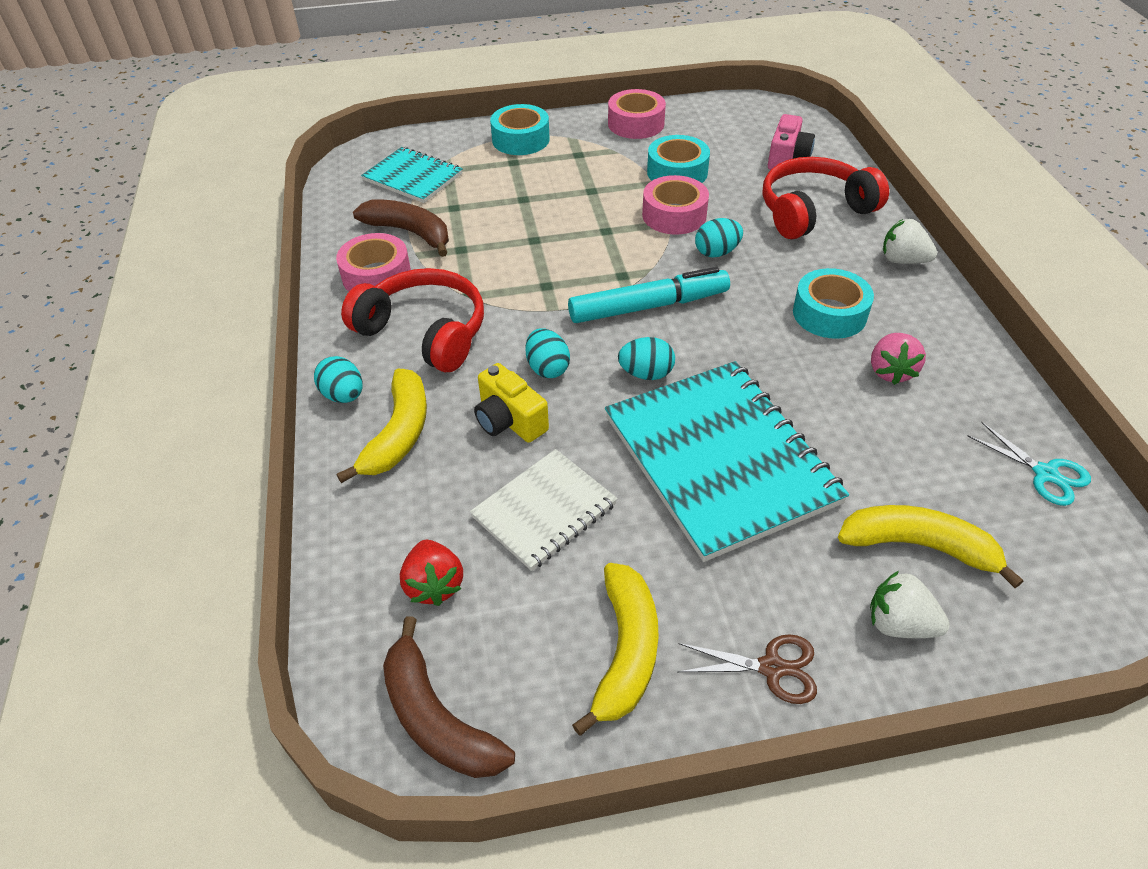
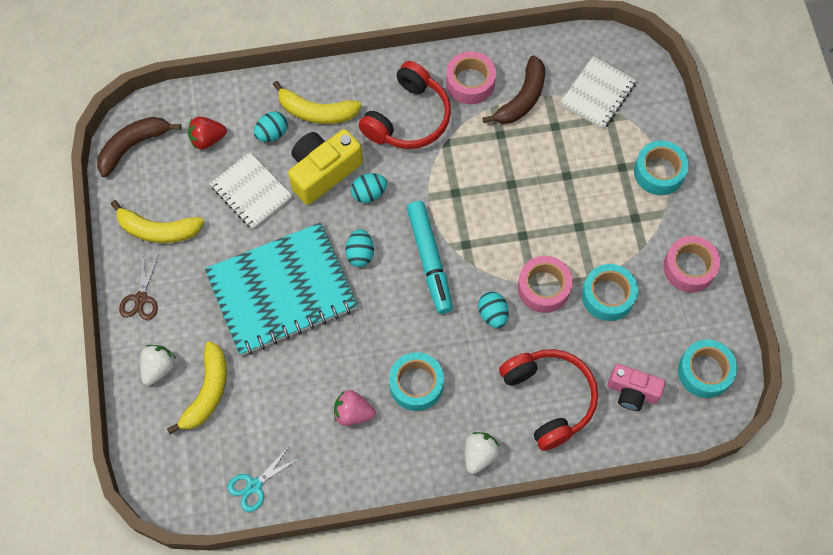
camera: 90 degrees right, 20 degrees up
(343, 395) = (351, 78): turquoise egg -> turquoise egg (272, 133)
(413, 177) = (598, 94): turquoise notebook -> white notebook
(509, 420) = (323, 172): yellow camera -> yellow camera, size x1.53
(751, 117) = (704, 371): none -> turquoise tape

